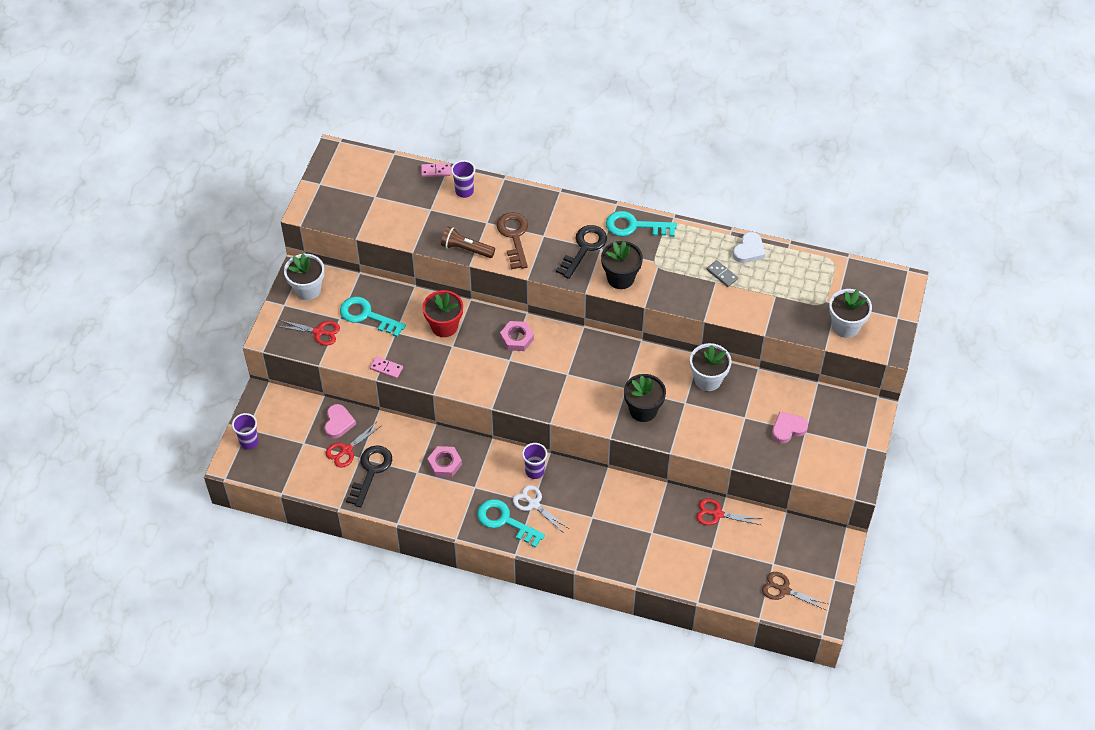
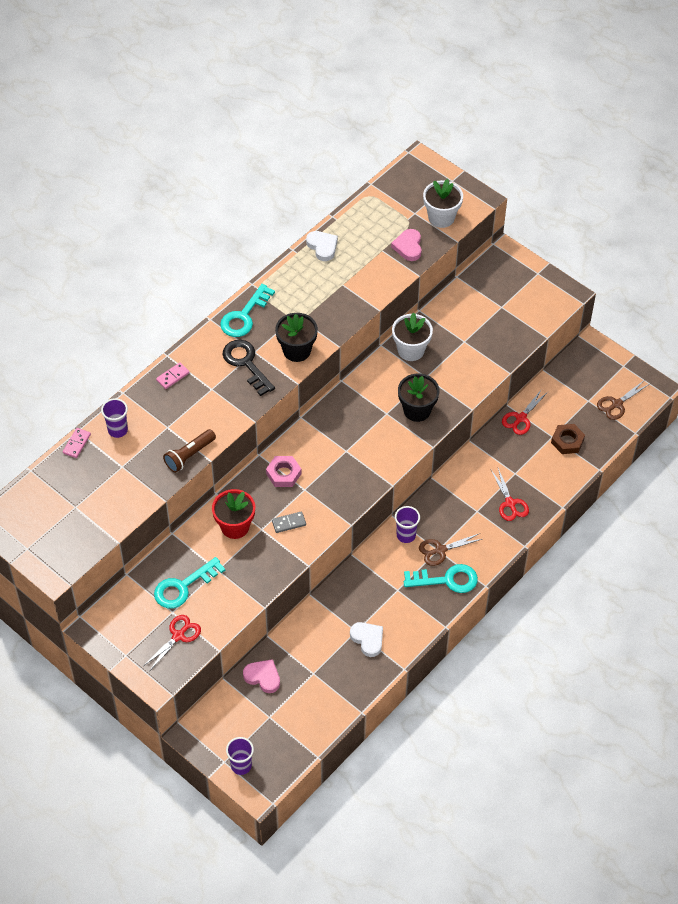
camera: 65 degrees left, 0 degrees up
(307, 289) = (119, 627): white flower pot -> none
(346, 450) = (298, 681): red scissors -> red scissors (510, 503)
(371, 471) = (334, 669): black key -> none
(386, 368) = (256, 593): pink domino -> pink domino (172, 376)
(413, 484) = (368, 639): none -> white heart
(444, 464) = (359, 604): pink nut -> none
(505, 521) = (446, 580): turquoise key -> turquoise key turned 150 degrees counterclockwise
(514, 236) = (198, 412): brown key -> none
(534, 504) = (440, 550): white scissors -> brown scissors
(714, 563) = (567, 441): none -> brown nut
(722, 274) = (337, 276): grey domino -> grey domino (289, 523)
(788, 429) = (492, 317): pink heart -> pink heart (408, 247)

